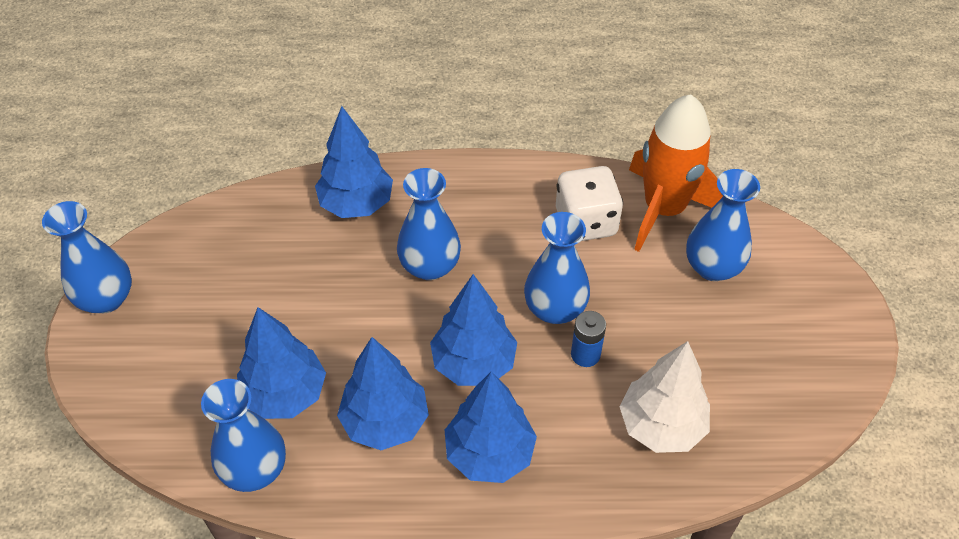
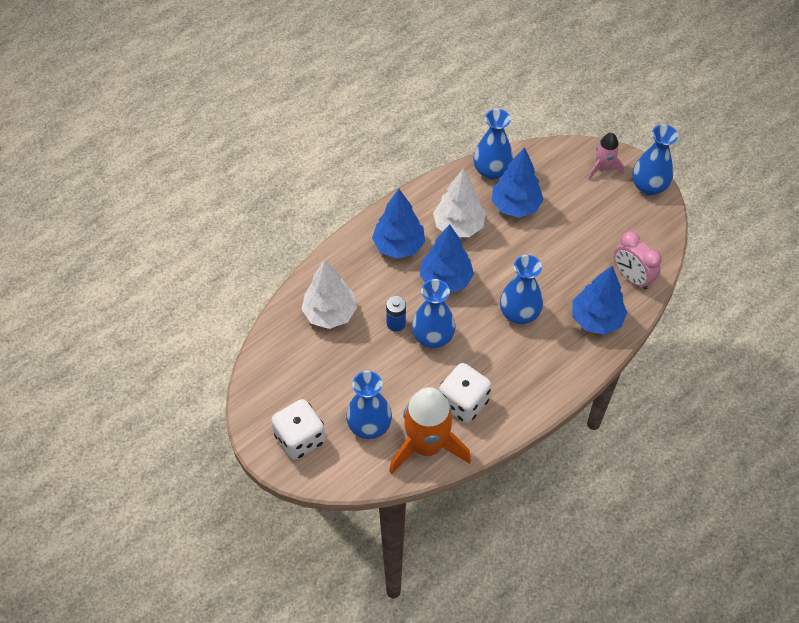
camera: 140 degrees right, 5 degrees up
(122, 361) = (603, 168): none -> pink rocket
(265, 217) = (631, 277): none -> pink clock
(385, 422) = (458, 226): blue tree -> white tree
(807, 305) = (300, 438): none -> white dice

